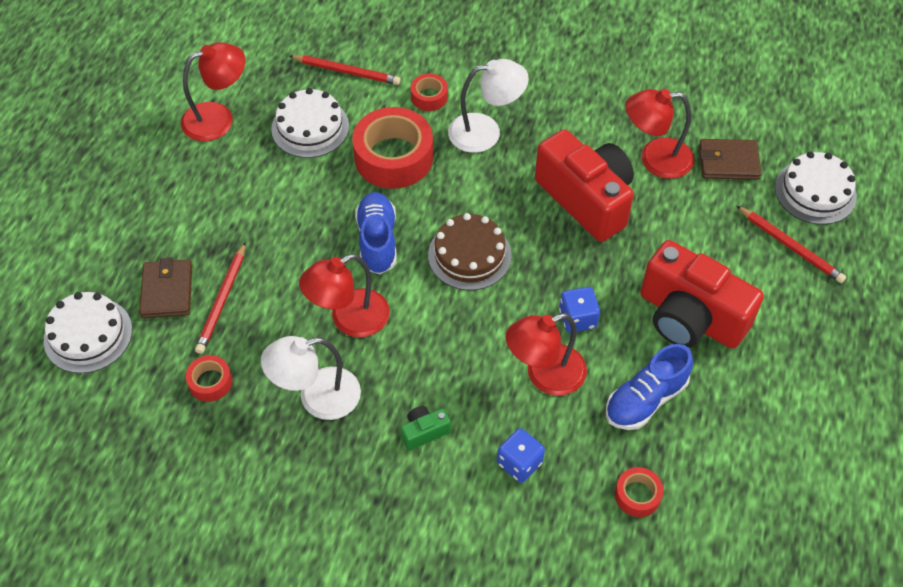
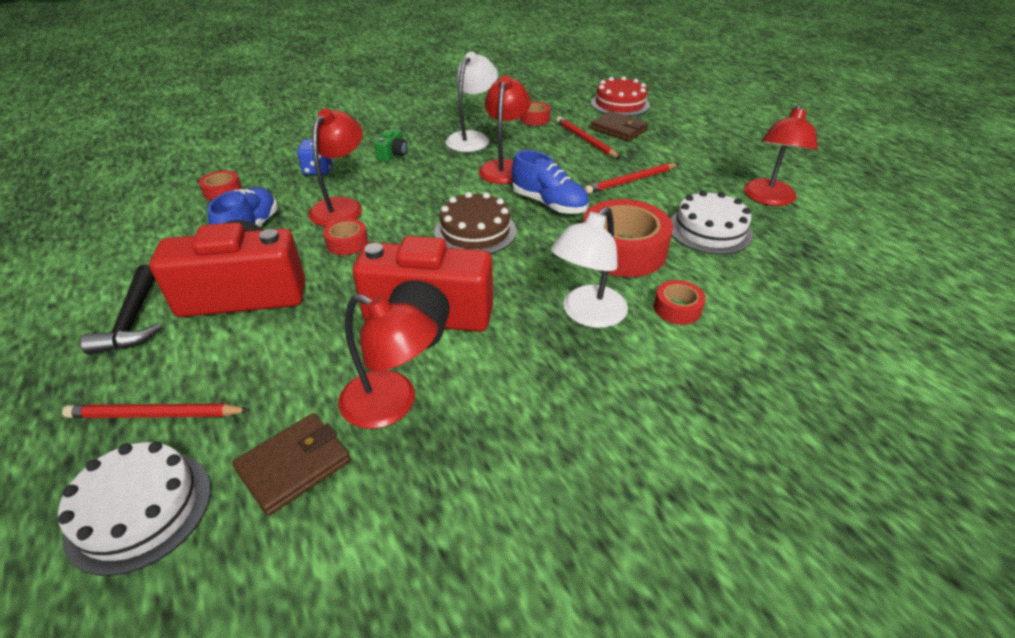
camera: 135 degrees right, 15 degrees down
(88, 335) = (620, 104): white cake -> red cake
(346, 71) = (769, 281): red pencil -> red pencil (631, 181)
(577, 319) = (347, 243): blue dice -> red tape
(655, 159) = (391, 405): red lamp -> red lamp turned 75 degrees clockwise
(782, 347) = (133, 320): none -> black hammer

